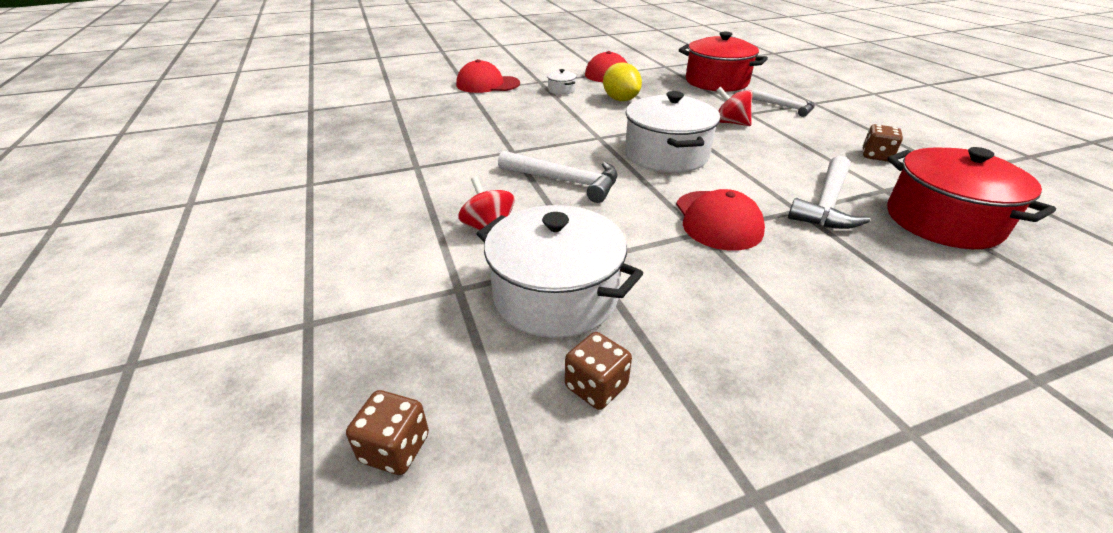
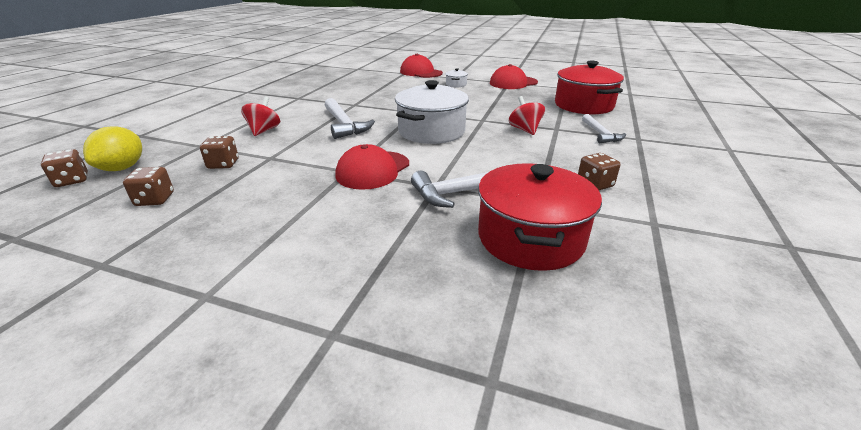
camera: 40 degrees right, 5 degrees down
(555, 295) = (223, 164): white pot -> brown dice
(620, 100) = (480, 98): yellow lemon -> yellow lemon (123, 168)

